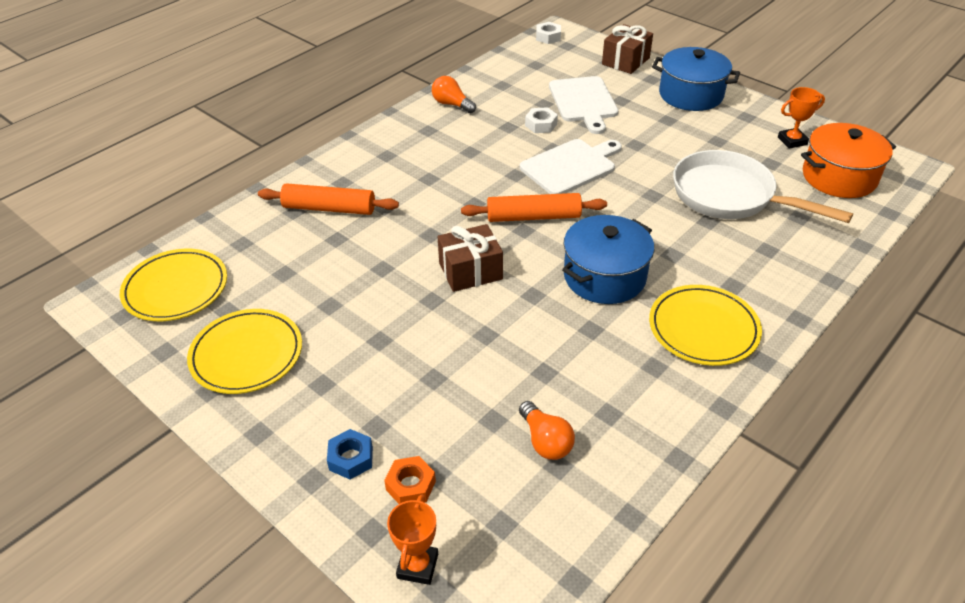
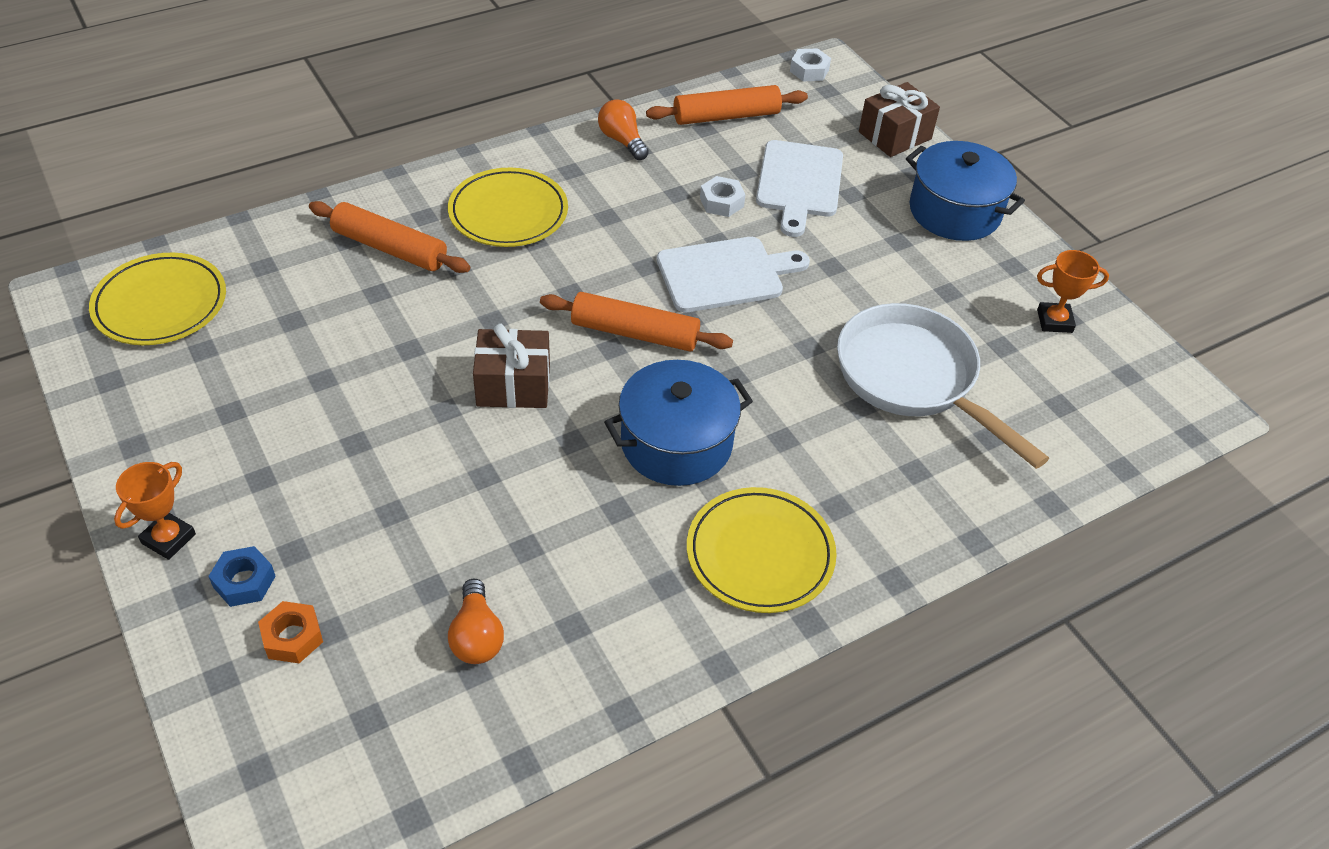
camera: 15 degrees right, 5 degrees up
(246, 354) = (196, 414): yellow plate -> yellow plate (508, 212)
(417, 566) = (248, 735): orange trophy -> orange trophy (168, 539)
(512, 74) = (726, 116): none -> orange rolling pin
(839, 177) = (1086, 394): orange pot -> none

